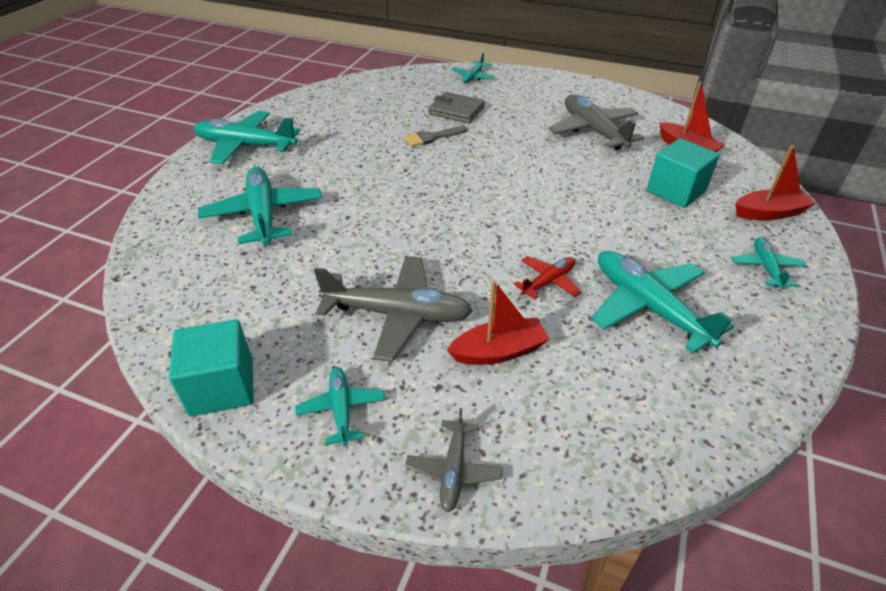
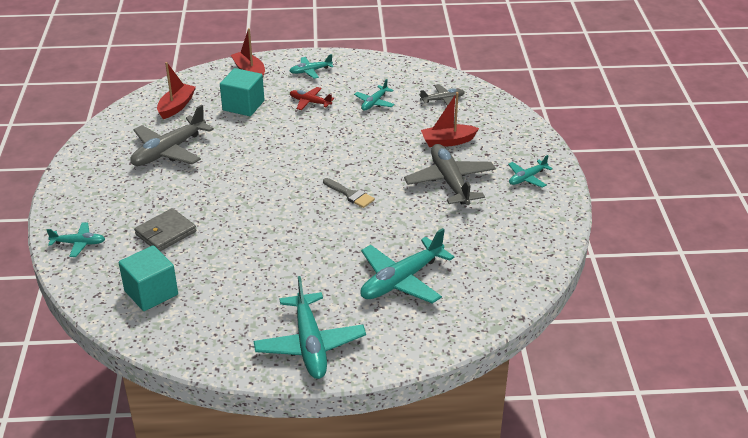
camera: 115 degrees left, 5 degrees down
(222, 387) = (552, 222): turquoise cube -> turquoise cube (151, 293)
(432, 137) = (227, 232): grey brush -> grey brush (350, 194)
(453, 470) = (527, 137): grey plane -> grey plane (442, 100)
(456, 111) = (165, 233): grey wallet -> grey wallet turned 45 degrees clockwise
(498, 351) = (447, 141): red boat -> red boat turned 60 degrees counterclockwise
(548, 282) = (378, 137): red plane -> red plane (310, 102)
(648, 307) = (374, 103): turquoise plane -> turquoise plane, size x0.53

